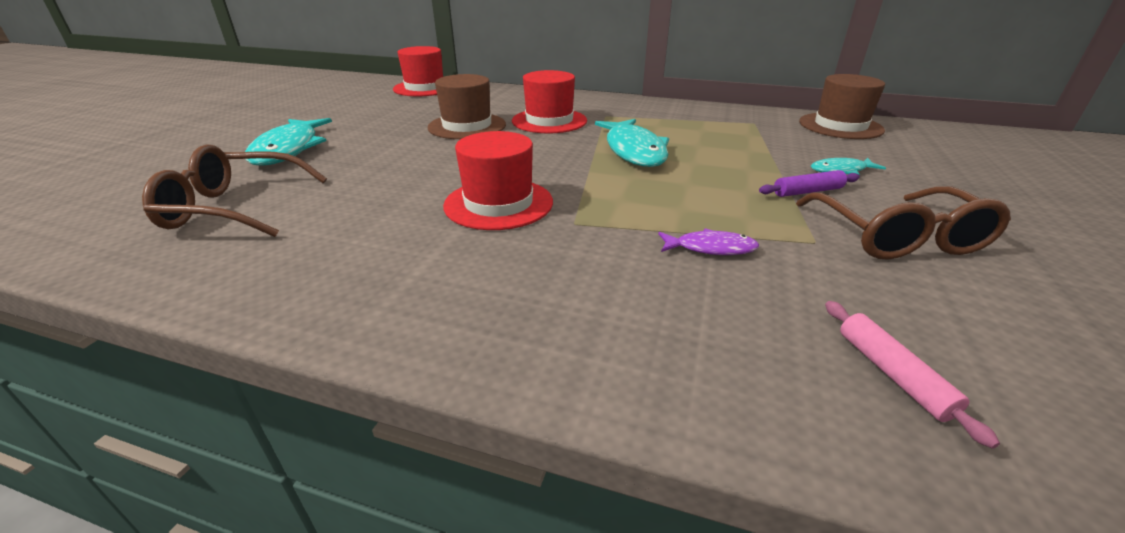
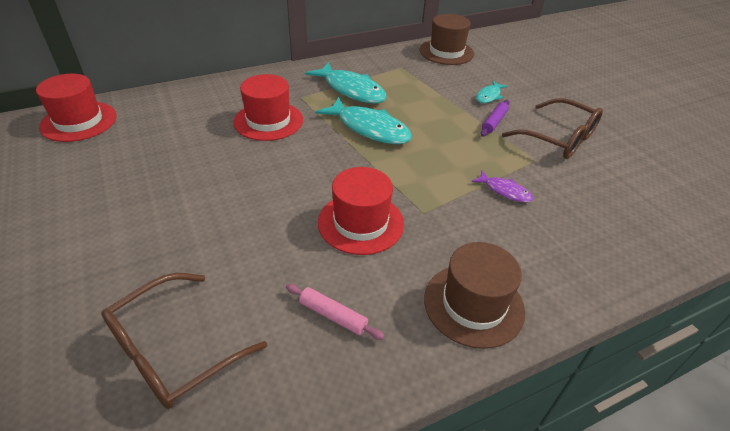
camera: 45 degrees left, 10 degrees up
(289, 149) = (89, 267): turquoise fish -> turquoise fish (351, 90)
(467, 126) = (211, 156): brown hat -> brown hat (473, 304)
(710, 248) = (505, 191): purple fish -> purple fish turned 75 degrees clockwise
(892, 374) = (631, 222): pink rolling pin -> pink rolling pin (333, 315)

